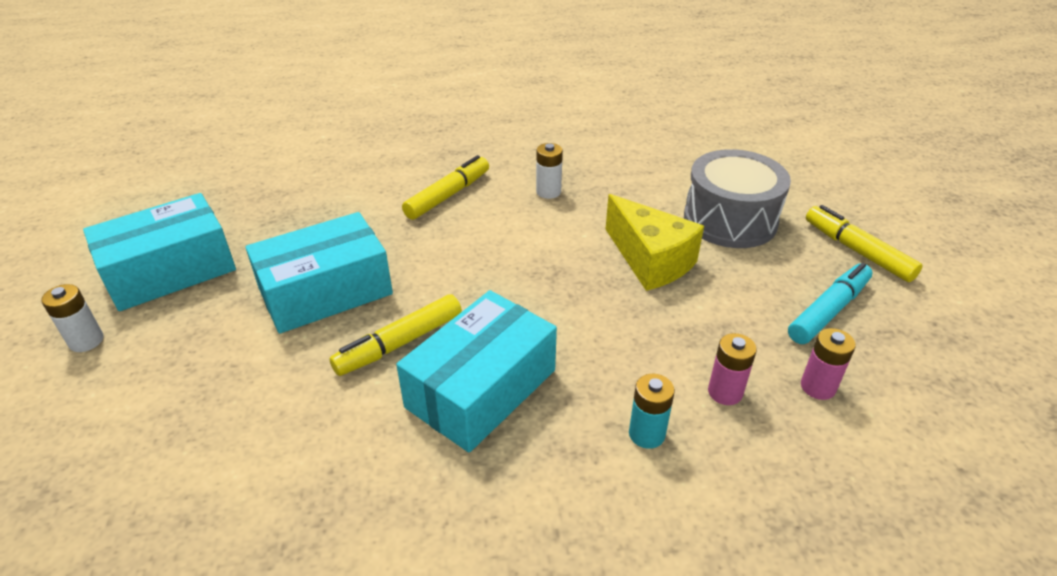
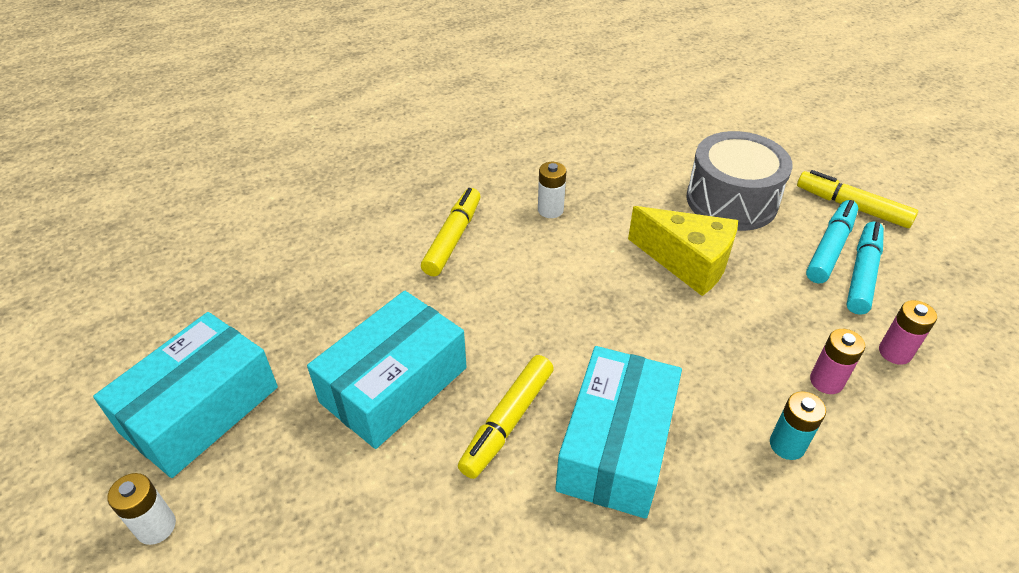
camera: 20 degrees left, 5 degrees up
(807, 281) = (829, 248): none -> turquoise marker

